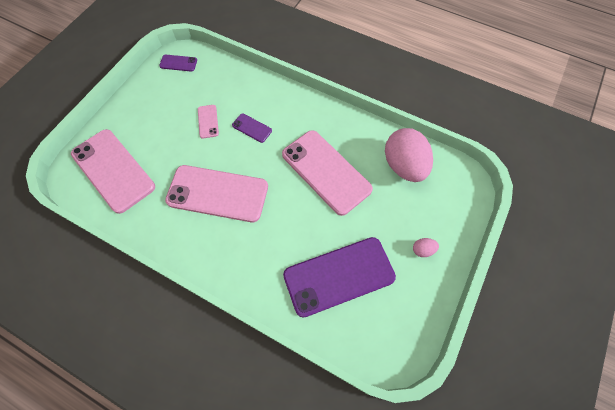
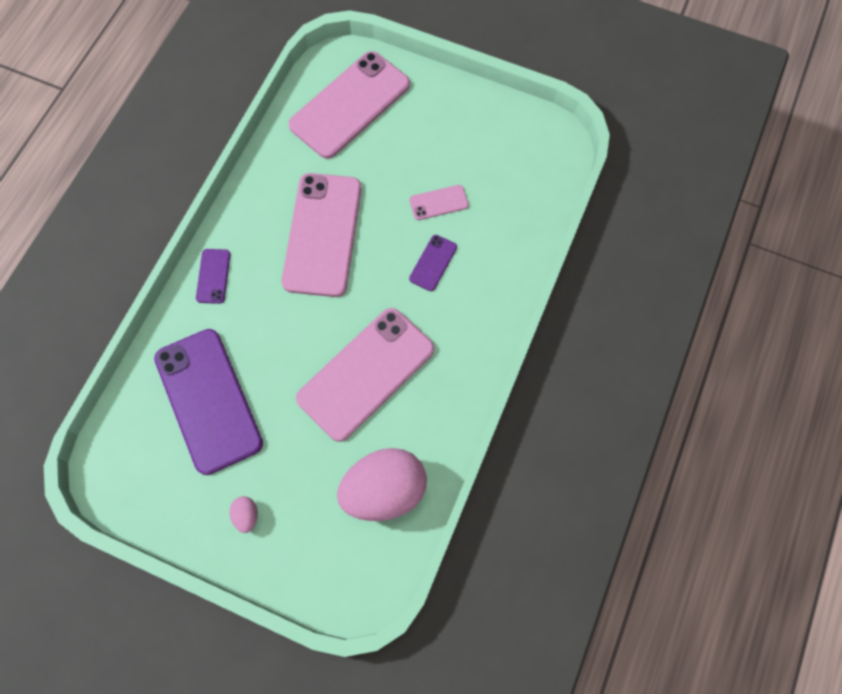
camera: 85 degrees right, 5 degrees up
(178, 63) = (541, 144): purple phone -> purple phone (213, 276)

